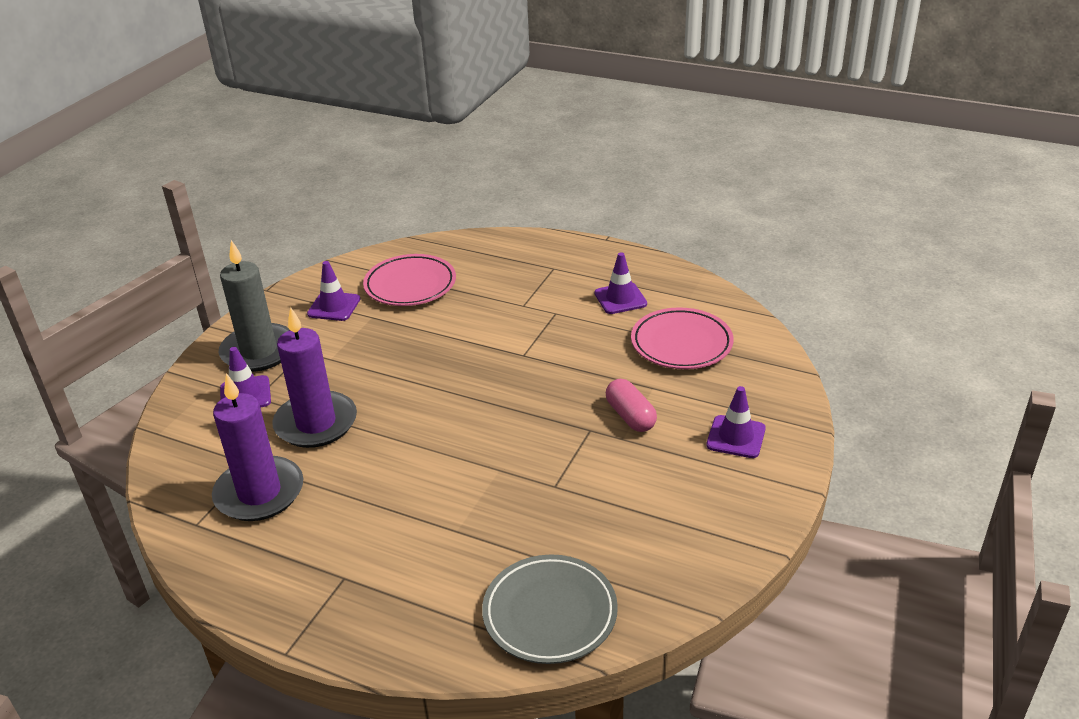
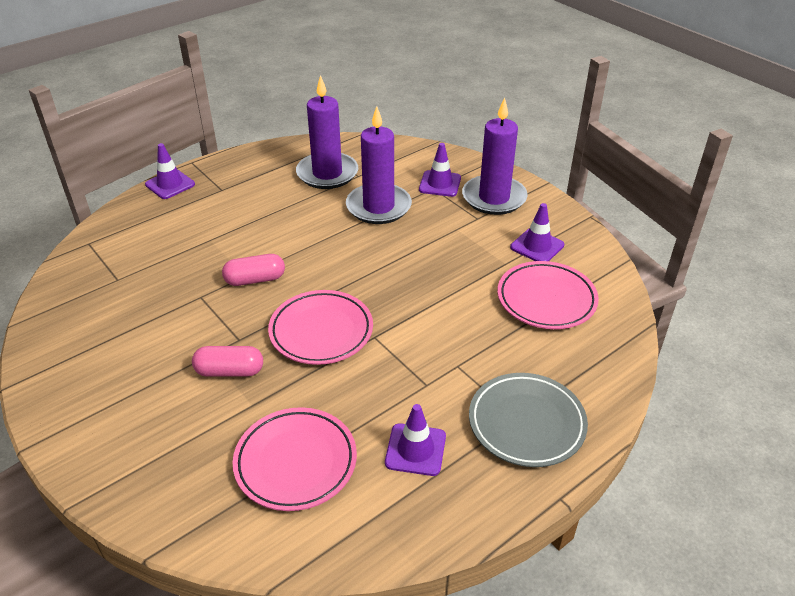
camera: 115 degrees right, 5 degrees up
(259, 351) = (494, 198): grey candle -> purple candle
(501, 459) = (255, 279): none -> pink capsule
(540, 385) = (321, 331): none -> pink plate
(550, 613) = (102, 256): grey plate -> grey plate (526, 423)
(736, 437) = (135, 430): purple traffic cone -> purple traffic cone (170, 184)

